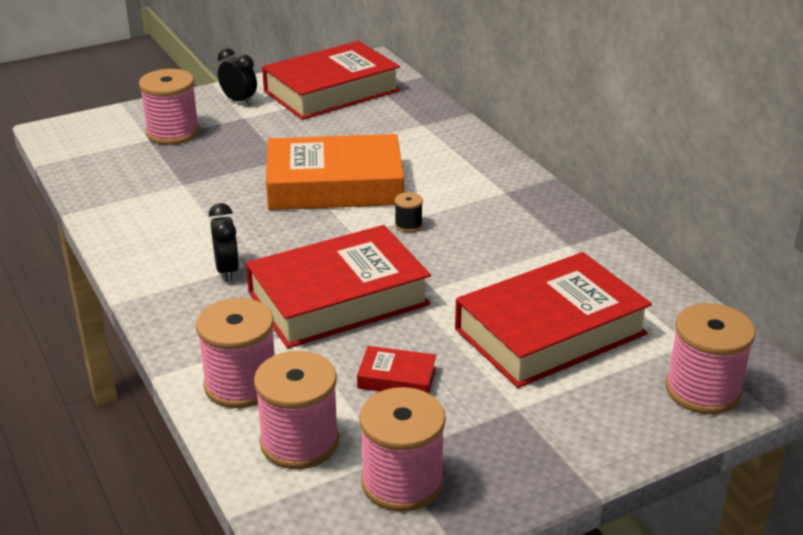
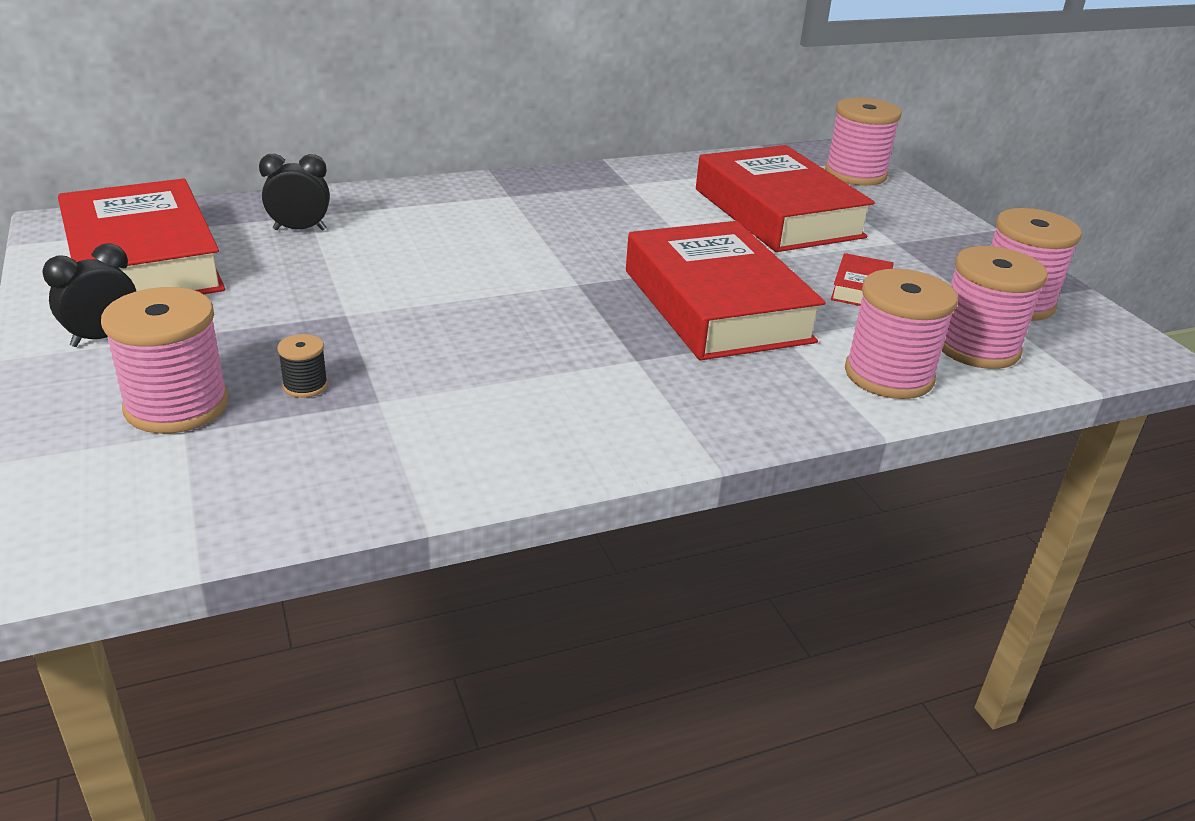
camera: 85 degrees left, 0 degrees up
(227, 270) = (645, 373): black clock -> black clock (300, 230)
(335, 185) = (445, 284): orange book -> none
(408, 225) = (564, 251): black spool -> black spool (305, 386)

